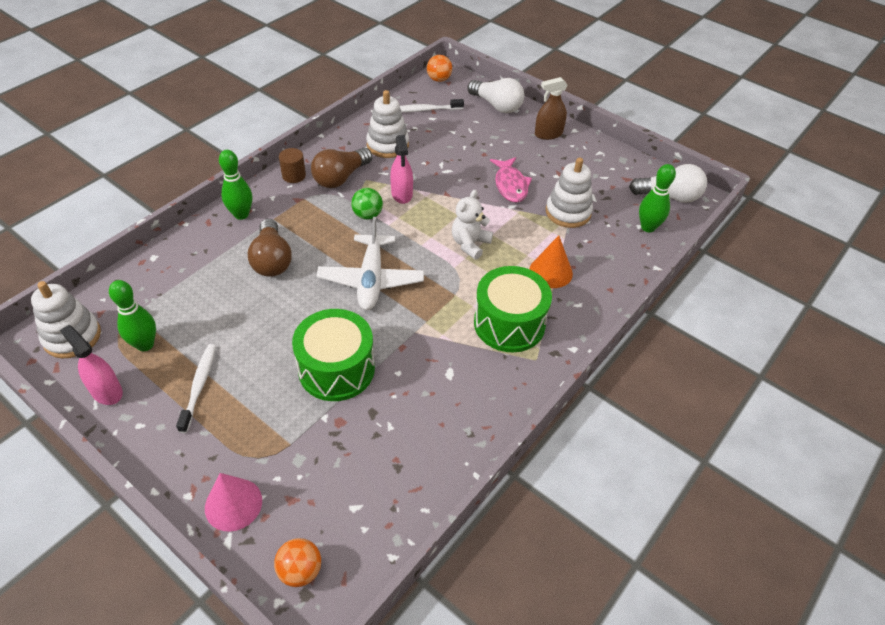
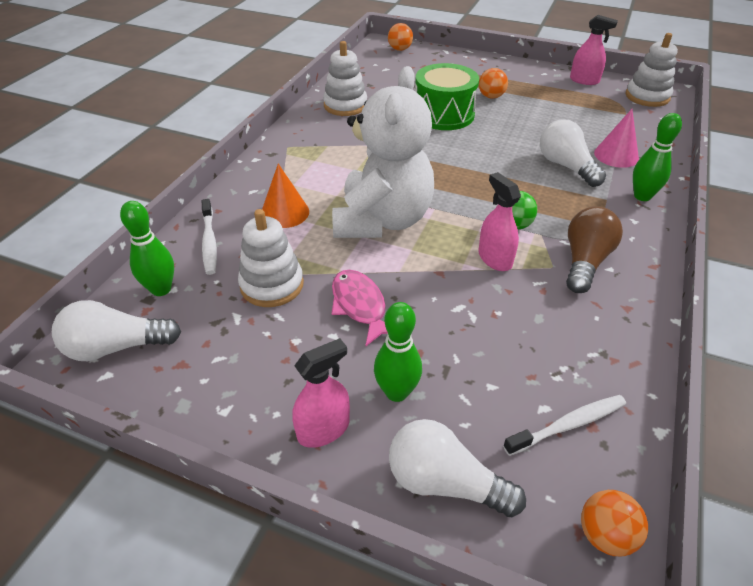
camera: 165 degrees right, 5 degrees down
(145, 344) = (593, 102): green bowling pin -> green bowling pin (397, 392)
(199, 386) = (529, 92): white toothbrush -> white toothbrush (209, 242)
(233, 504) = (455, 59): pink cone -> pink cone (616, 155)
(255, 389) = (491, 96): none -> orange ball
(272, 260) = (566, 166): brown light bulb -> white light bulb
(294, 175) = (641, 250): brown cylinder -> none
(371, 279) = (462, 170): white plane -> none
(387, 145) = (570, 328): white stacking toy -> white stacking toy (345, 105)
(470, 244) = (382, 220): white teddy bear -> white teddy bear, size x2.11
(509, 323) = (317, 164): green drum -> none
(548, 134) = (323, 429): brown spray bottle -> pink spray bottle

